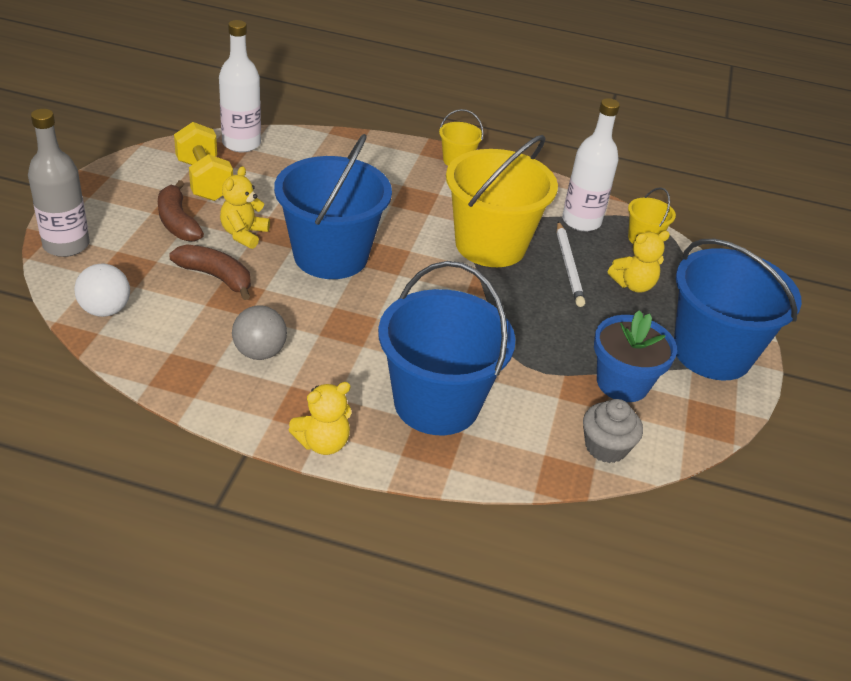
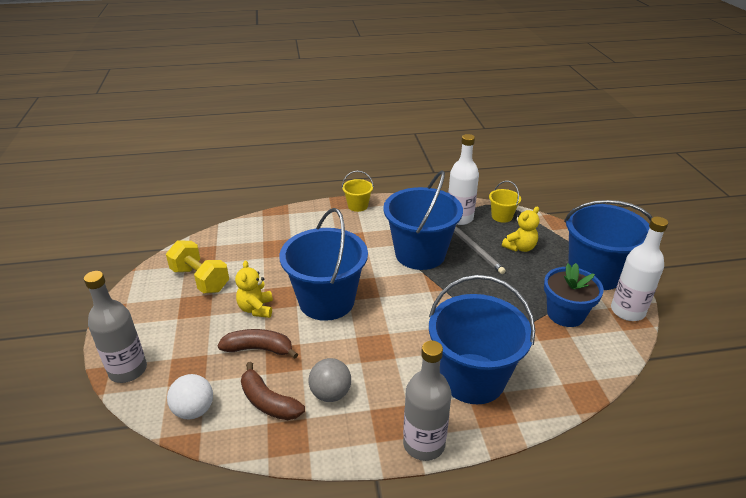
camera: 20 degrees left, 5 degrees down
(177, 222) = (202, 318): brown banana -> brown banana (268, 402)
(241, 143) = (208, 243): white bottle -> white bottle (627, 311)
(323, 443) = (424, 444): yellow teddy bear -> grey bottle
(490, 245) = (420, 254): yellow bucket -> blue bucket
(569, 266) = (475, 250): white pencil -> grey pencil
(605, 447) = (591, 362): grey cupcake -> none

